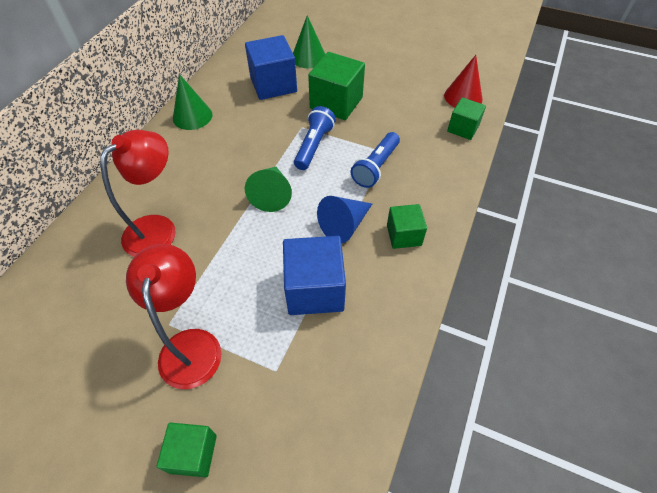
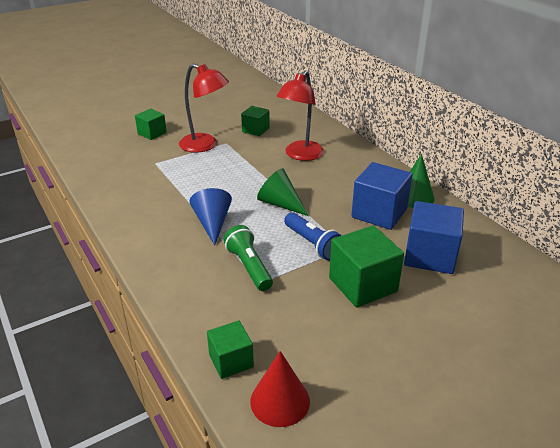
camera: 125 degrees right, 20 degrees down
(158, 228) = (300, 155): red lamp -> red lamp turned 45 degrees clockwise
(308, 57) = (468, 302): green cone -> none
(314, 289) = (181, 191): blue cube -> blue cube (379, 213)
(375, 167) = (249, 267): blue flashlight -> green flashlight
(404, 235) = (168, 246): green cube -> green cube (255, 130)

